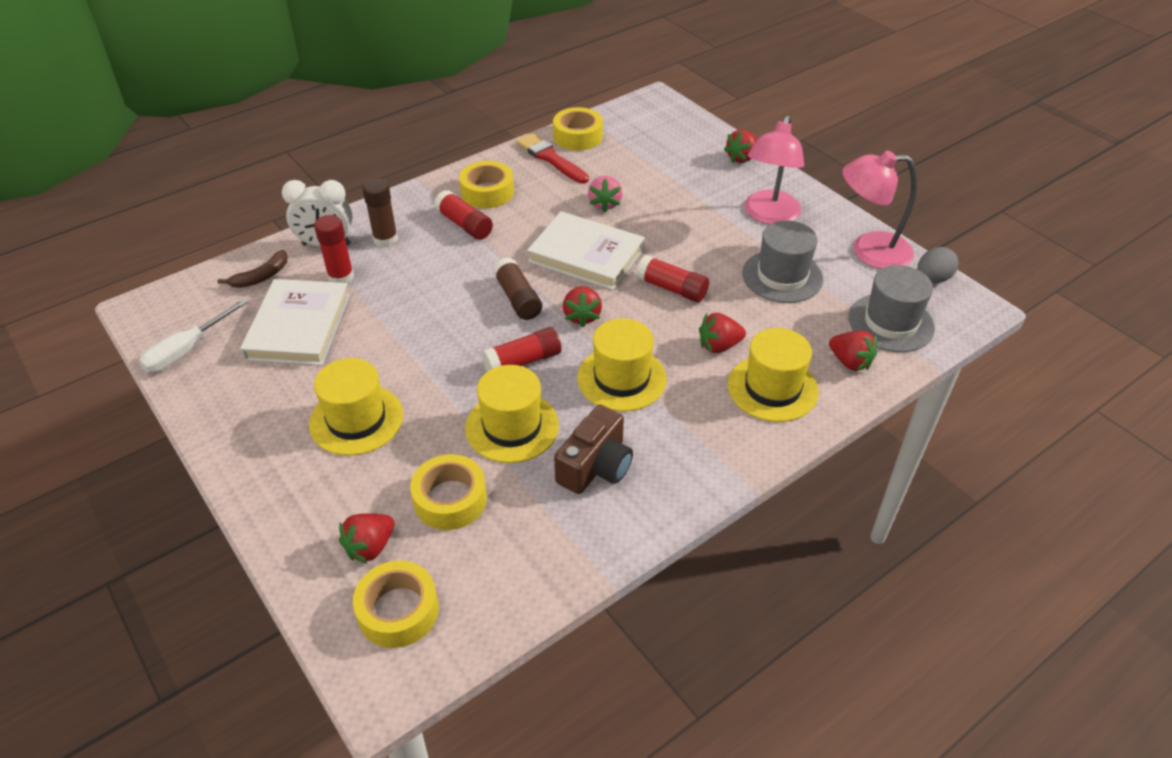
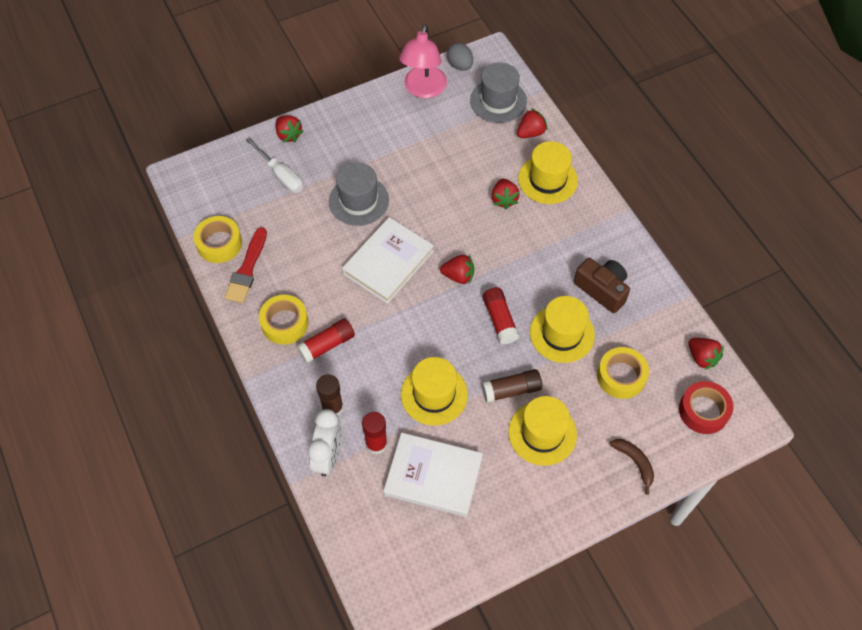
camera: 80 degrees left, 15 degrees up
(187, 350) = (446, 564): white screwdriver -> white screwdriver (281, 175)
(261, 277) = (362, 509): brown banana -> brown banana (635, 462)
(370, 547) = (655, 426): red strawberry -> red strawberry (702, 357)
(398, 611) = (703, 411): yellow tape -> red tape
(517, 298) = (430, 315): brown glue stick -> brown glue stick (511, 390)
(550, 158) = (247, 269): red brush -> red brush turned 45 degrees counterclockwise
(605, 204) = (325, 239): pink strawberry -> none
(621, 378) = (526, 262): yellow hat -> yellow hat (434, 394)
(671, 288) = (439, 214): red glue stick -> none
(769, 215) = (368, 136): pink lamp -> none
(782, 276) = (439, 146): grey hat -> grey hat (358, 201)

